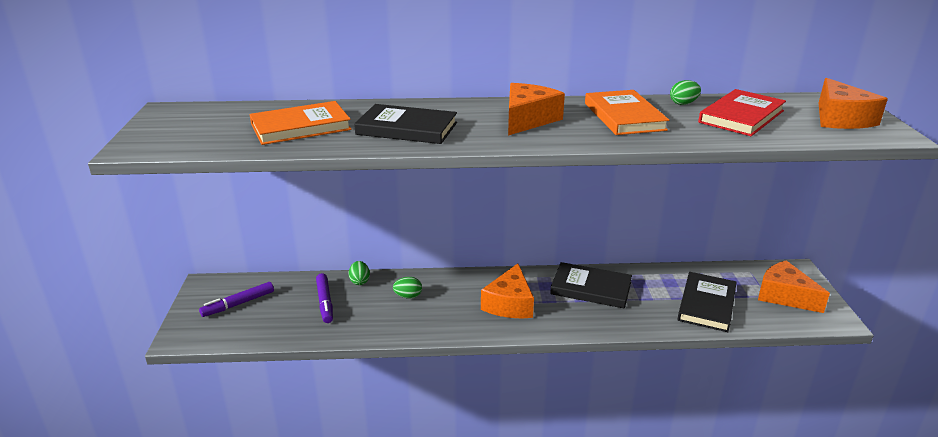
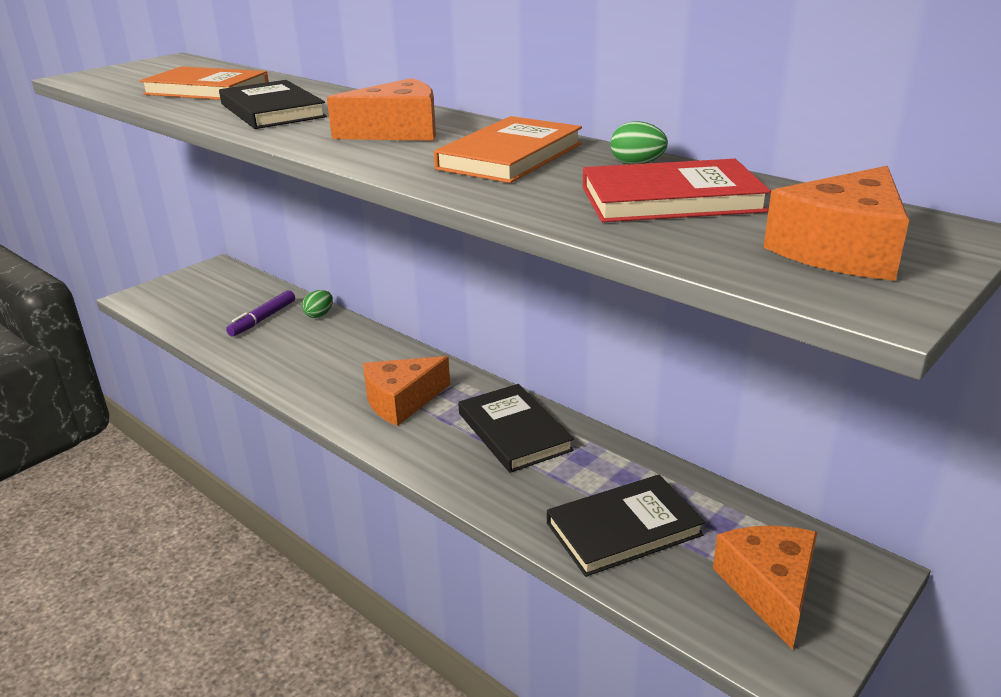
camera: 45 degrees right, 0 degrees up
(238, 304) = (208, 291): purple marker -> none
(408, 296) = (330, 347): green egg -> none

